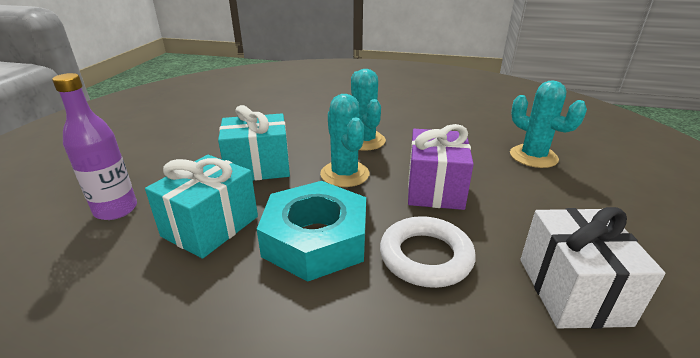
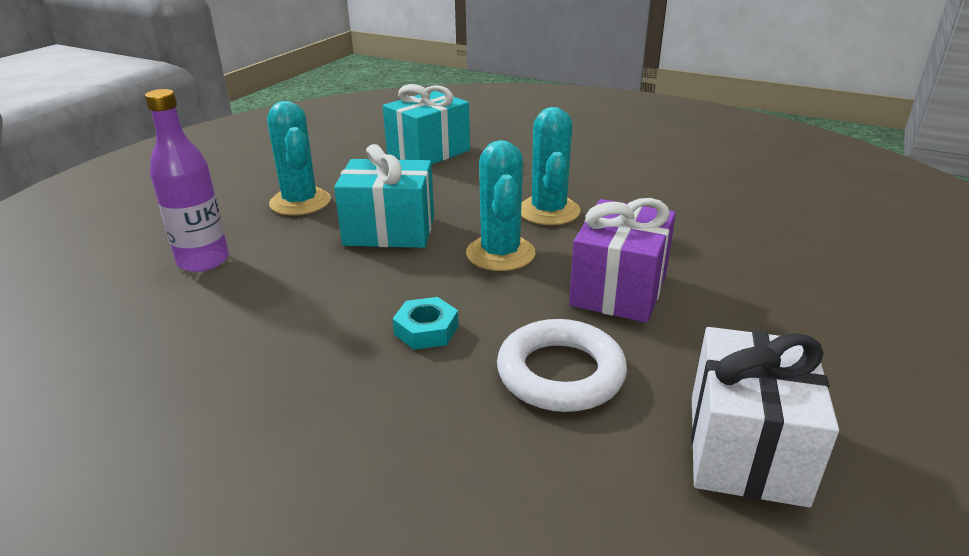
camera: 15 degrees right, 0 degrees up
(210, 226) = (304, 295): turquoise gift -> turquoise gift (428, 152)
(316, 239) = (426, 330): turquoise nut -> turquoise nut, size x0.43
(533, 156) = (799, 263): turquoise cactus -> turquoise cactus (300, 202)

